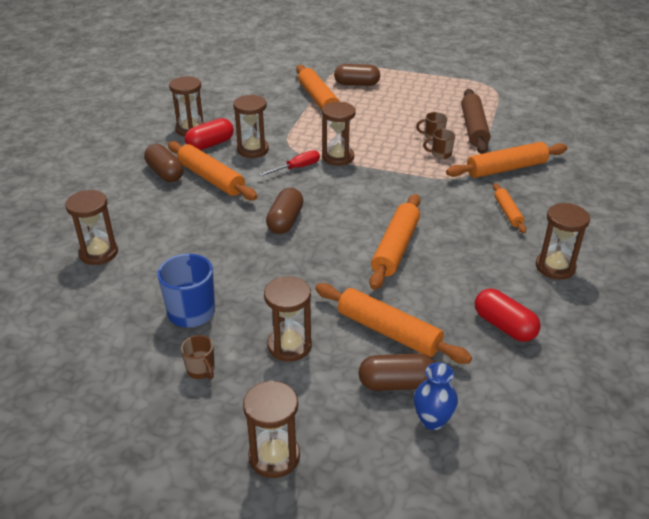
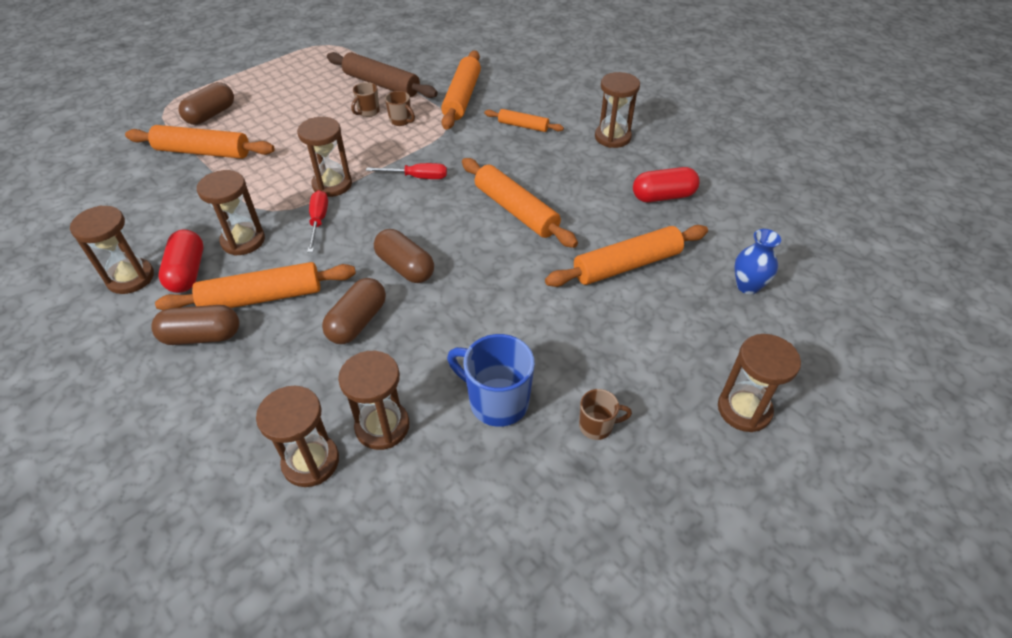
camera: 60 degrees left, 10 degrees up
(289, 346) = (603, 341): brown hourglass -> brown hourglass (382, 426)
(384, 188) = (417, 177): none -> red screwdriver
(396, 383) = (695, 288): brown capsule -> brown capsule (358, 322)
(440, 154) = (401, 121): brown mug -> brown mug turned 75 degrees counterclockwise

